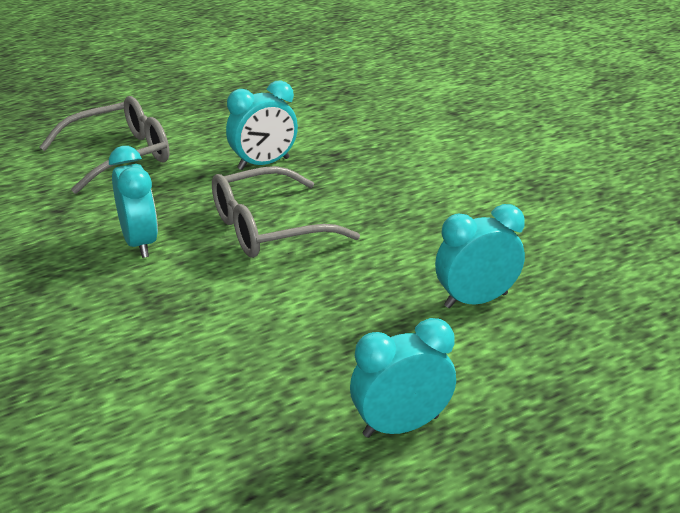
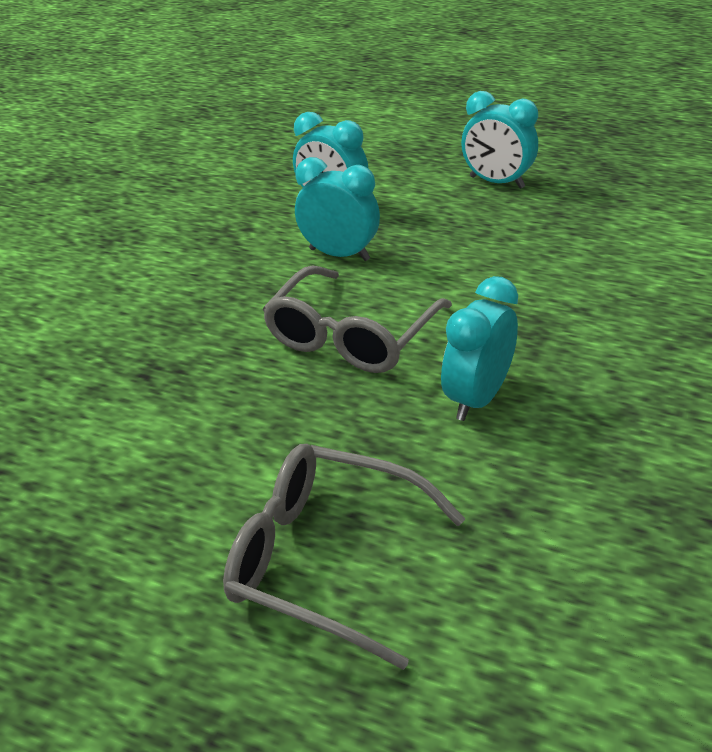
camera: 125 degrees left, 5 degrees up
(264, 164) = (221, 412): turquoise clock -> turquoise clock (339, 254)
(268, 228) = (351, 336): grey glasses -> grey glasses turned 90 degrees clockwise

